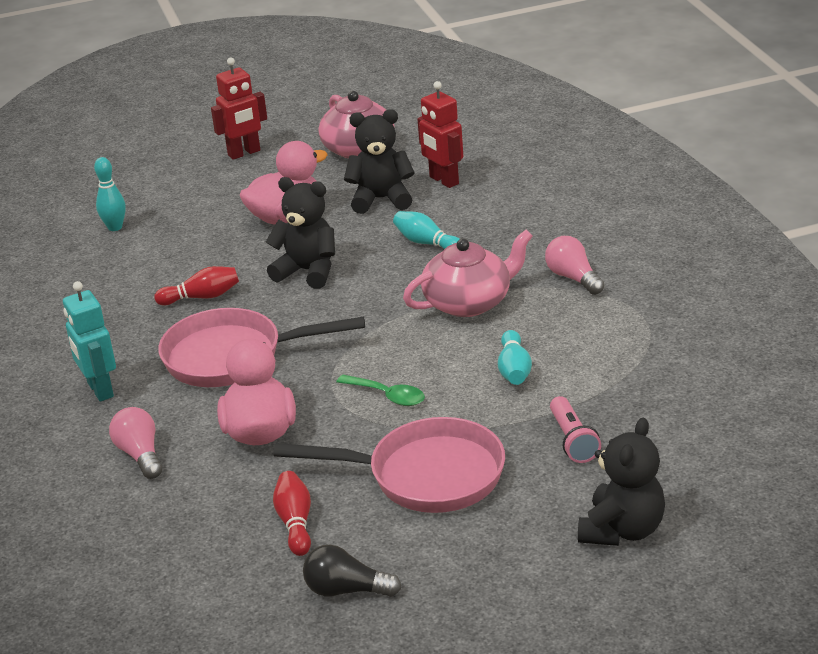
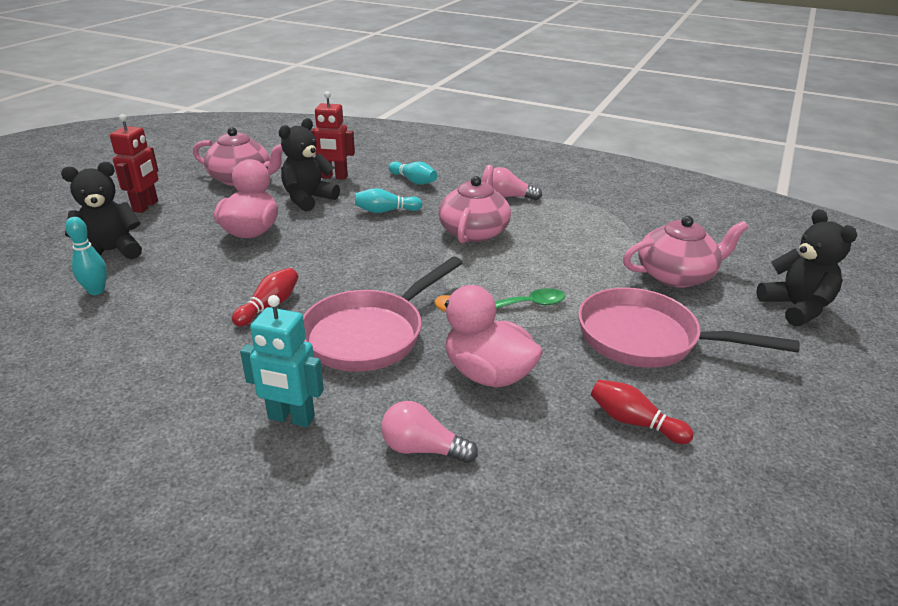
camera: 50 degrees left, 0 degrees up
(308, 271) = (329, 256): black teddy bear -> black teddy bear (111, 251)
(346, 590) = (756, 446): black light bulb -> none
(426, 476) = (646, 339): pink pan -> pink pan turned 120 degrees counterclockwise
(514, 370) = (571, 254): turquoise bowling pin -> turquoise bowling pin (413, 181)
(573, 440) = (676, 275): pink flashlight -> pink teapot

